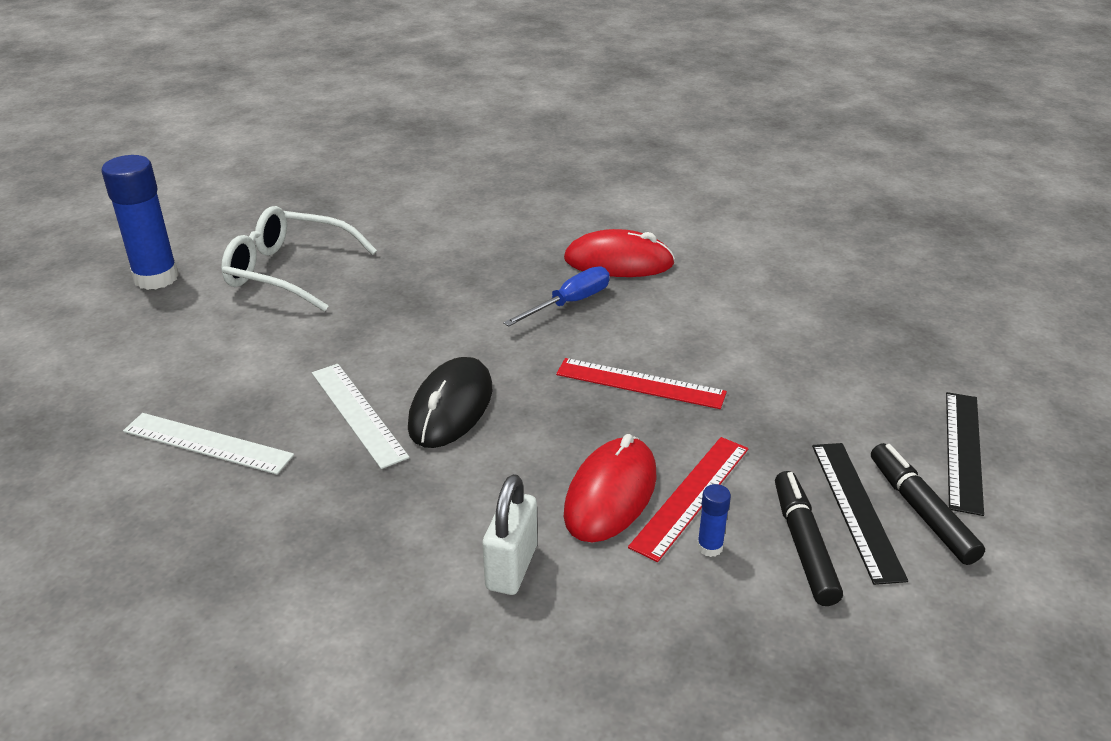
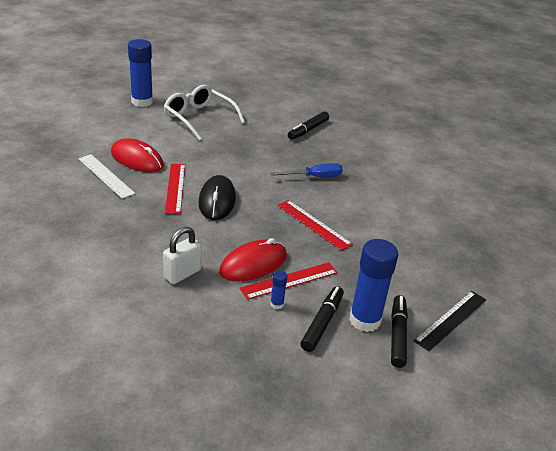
camera: 25 degrees right, 0 degrees up
(358, 414) = (175, 188): white ruler -> red ruler
(451, 407) = (217, 201): black mouse -> black mouse turned 45 degrees counterclockwise
(489, 229) = (308, 130): none -> black marker
(618, 262) = (358, 167): red mouse -> red mouse (137, 159)
(856, 509) = (365, 320): black ruler -> blue glue stick

